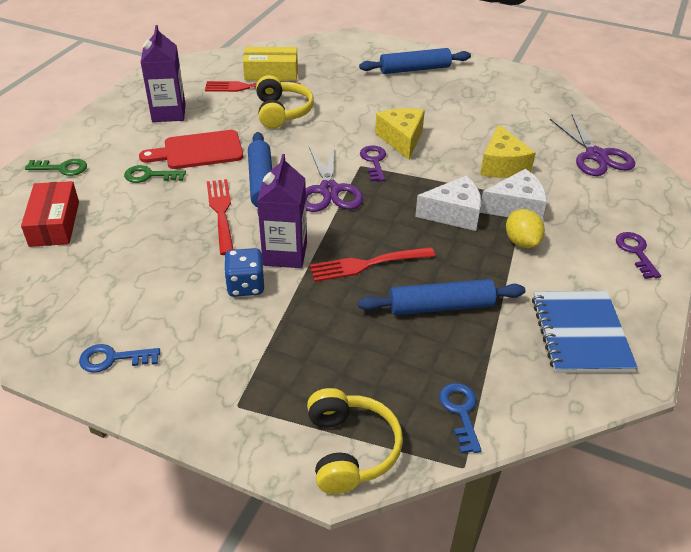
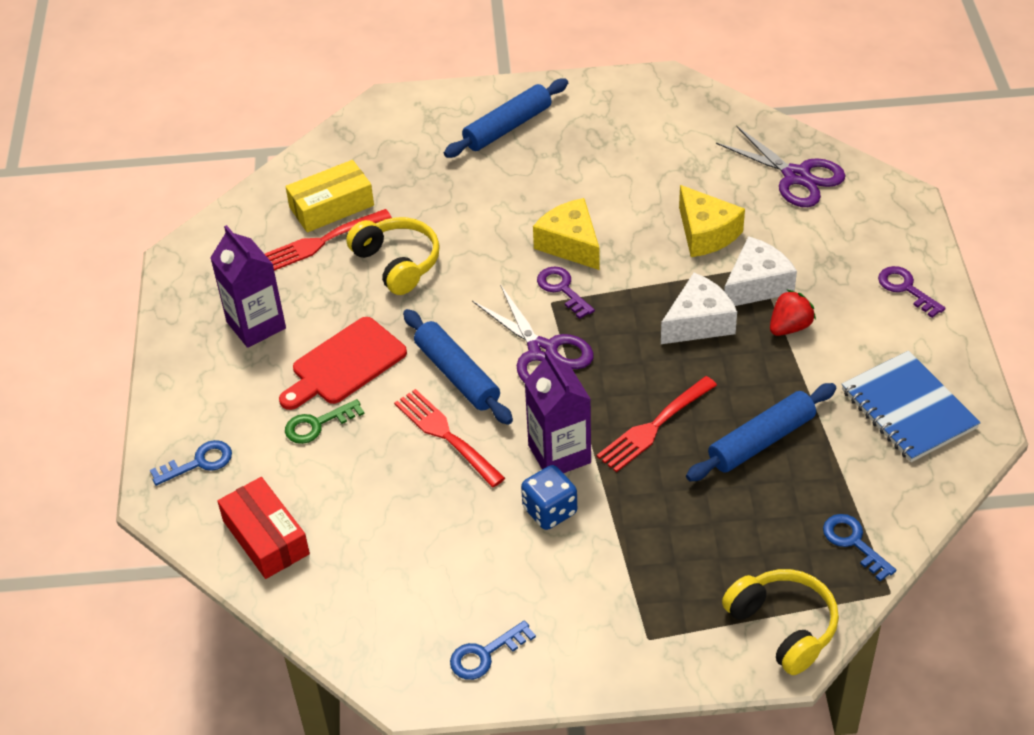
camera: 25 degrees left, 5 degrees up
(62, 168) = (198, 463): green key -> blue key
(521, 242) = (789, 327): yellow lemon -> red strawberry

